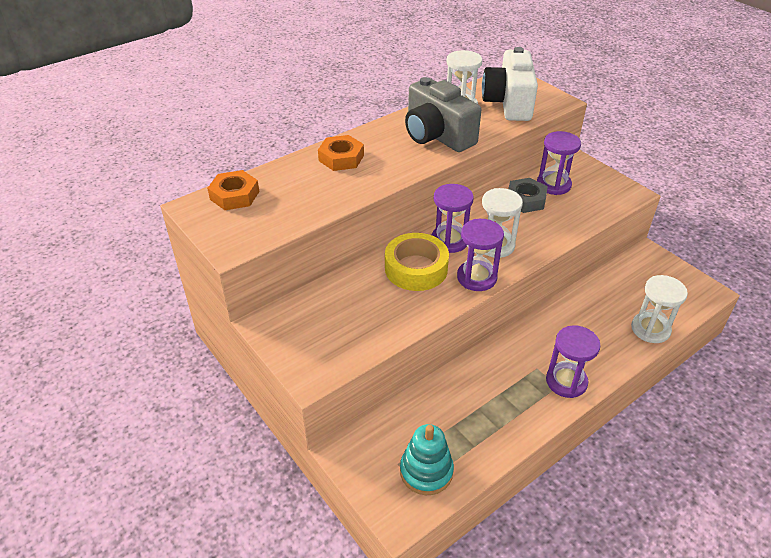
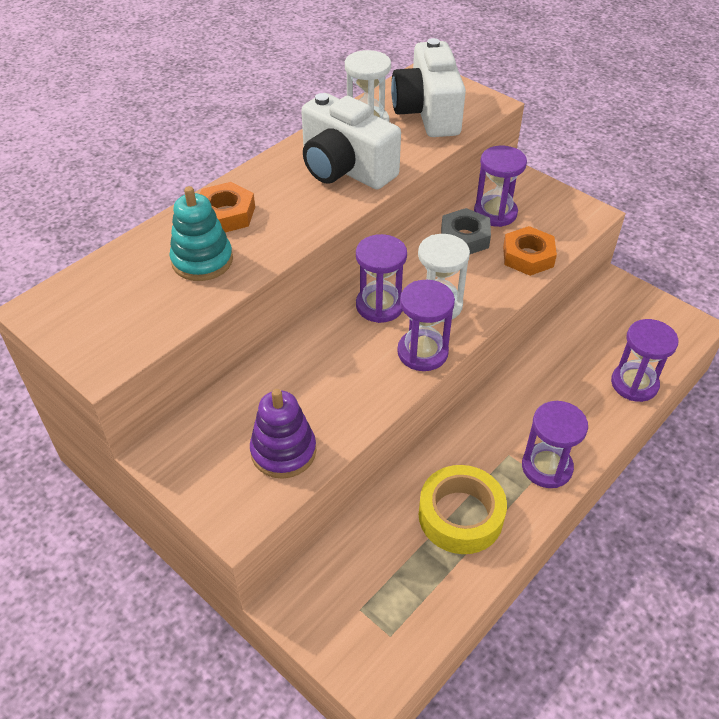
camera: 10 degrees left, 5 degrees up
(234, 195) = (92, 285): orange nut -> orange nut (528, 256)
(356, 333) = (283, 451): none -> purple stacking toy
(416, 268) = (344, 350): yellow tape -> yellow tape (460, 516)
(426, 471) = (397, 614): turquoise stacking toy -> turquoise stacking toy (202, 260)
(437, 136) = (345, 168): grey camera -> white camera
(650, 329) = (634, 384): white hourglass -> purple hourglass

